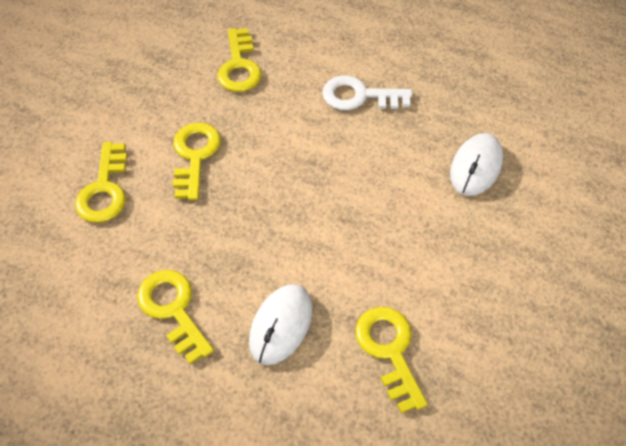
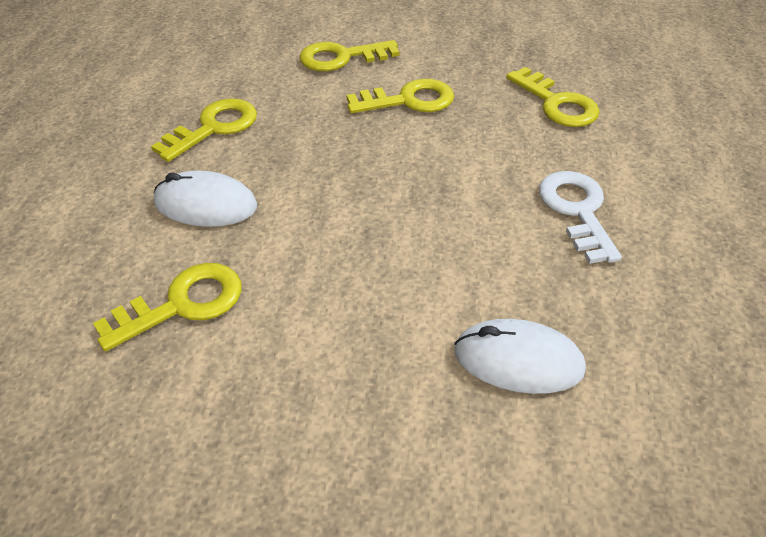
camera: 75 degrees right, 10 degrees down
(239, 66) = (556, 103): yellow key -> yellow key turned 105 degrees counterclockwise

